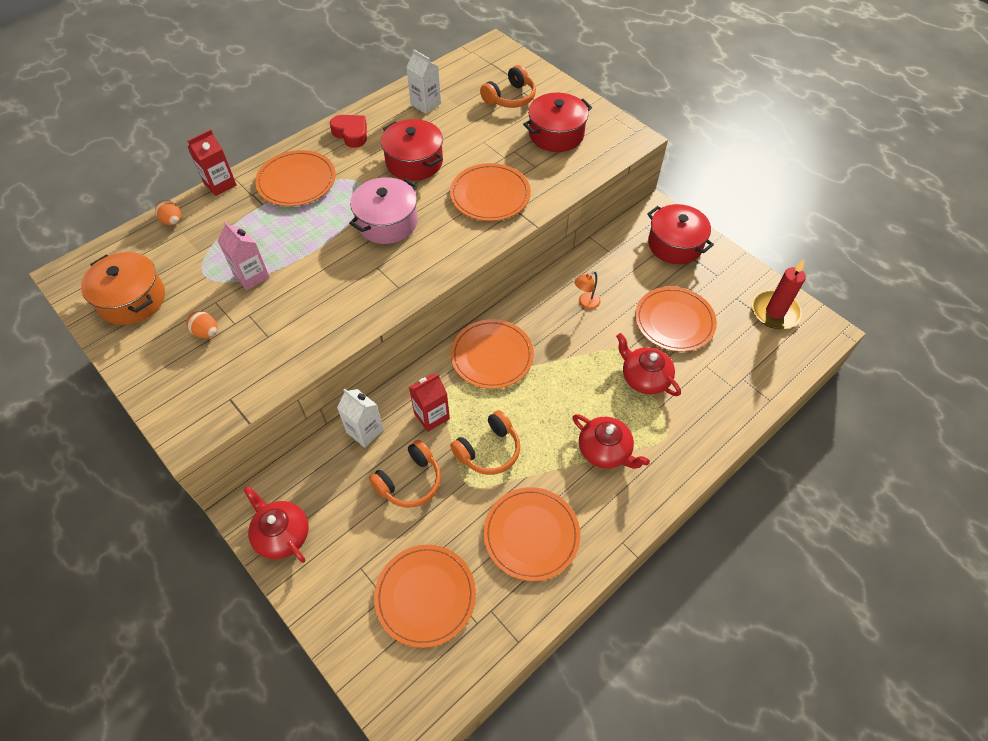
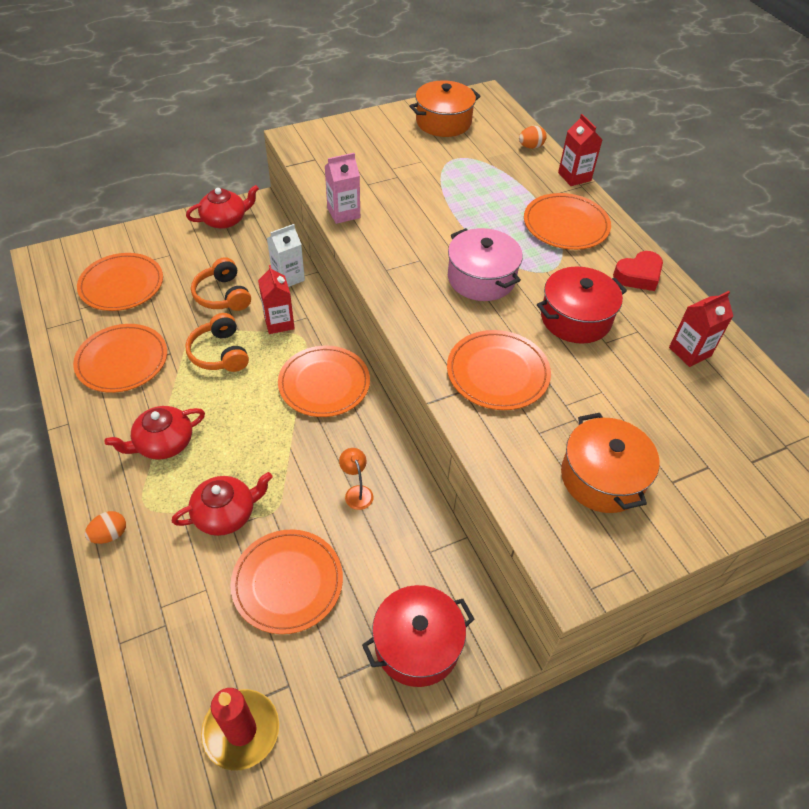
camera: 105 degrees right, 5 degrees down
(206, 332) = (389, 154): orange egg -> orange egg (110, 535)
(251, 276) = (443, 183): pink carton -> pink carton (343, 213)
(425, 104) = (689, 352): white carton -> red carton
(510, 98) = (696, 447): orange headphones -> none
(556, 134) = (602, 477): red pot -> orange pot

